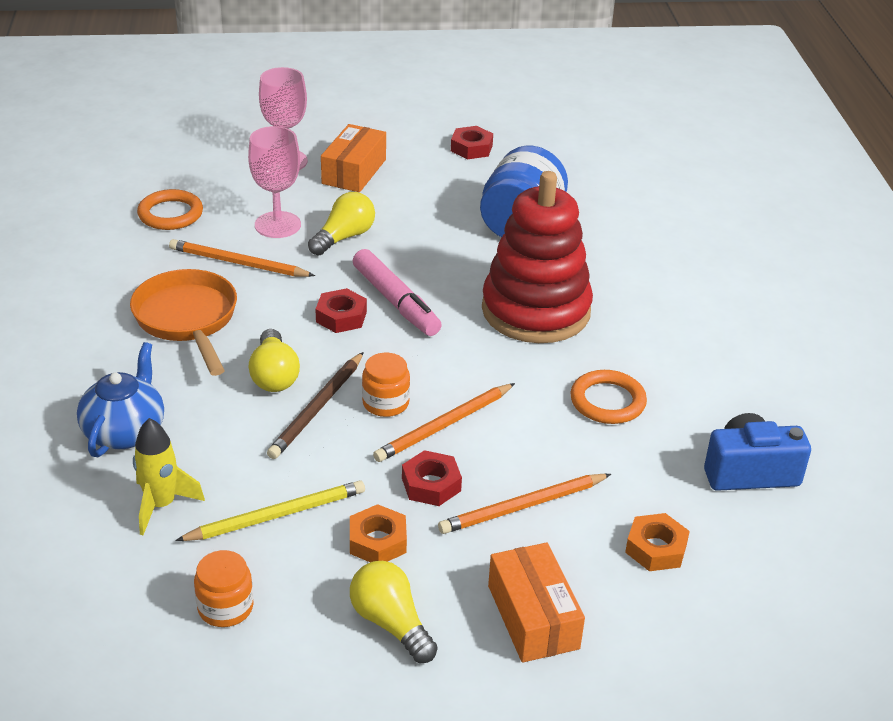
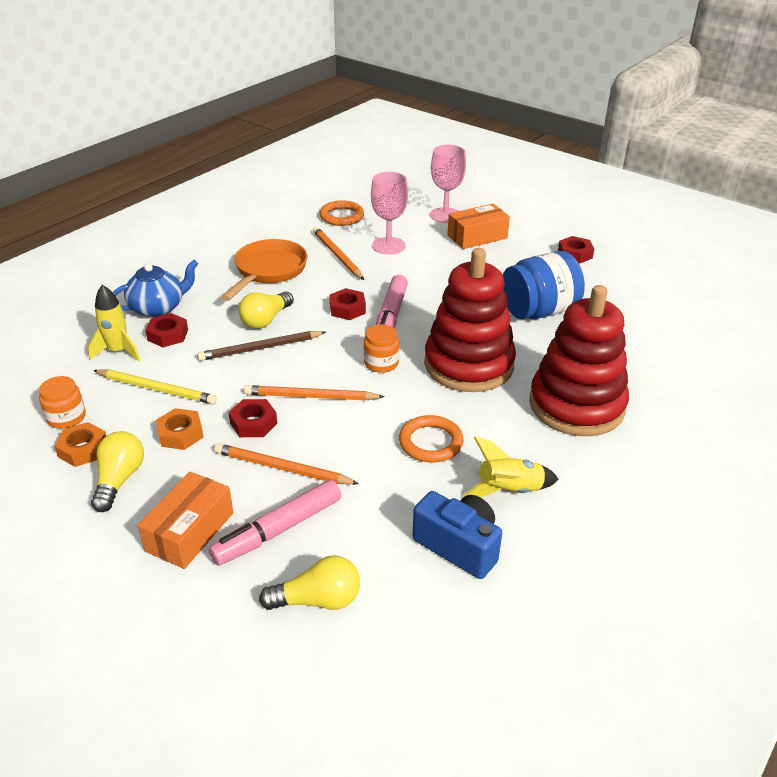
camera: 45 degrees right, 0 degrees up
(189, 453) = (168, 335): none -> red nut
(344, 237) = (415, 268): yellow light bulb -> yellow light bulb (318, 600)
(385, 403) = (299, 366): orange jar -> orange jar (381, 363)
(603, 560) = (278, 530): none -> pink marker
(656, 548) = (320, 547): orange nut -> orange nut (83, 449)
(669, 298) = (576, 405): none -> red stacking toy
(721, 403) = (509, 491): none -> yellow rocket

